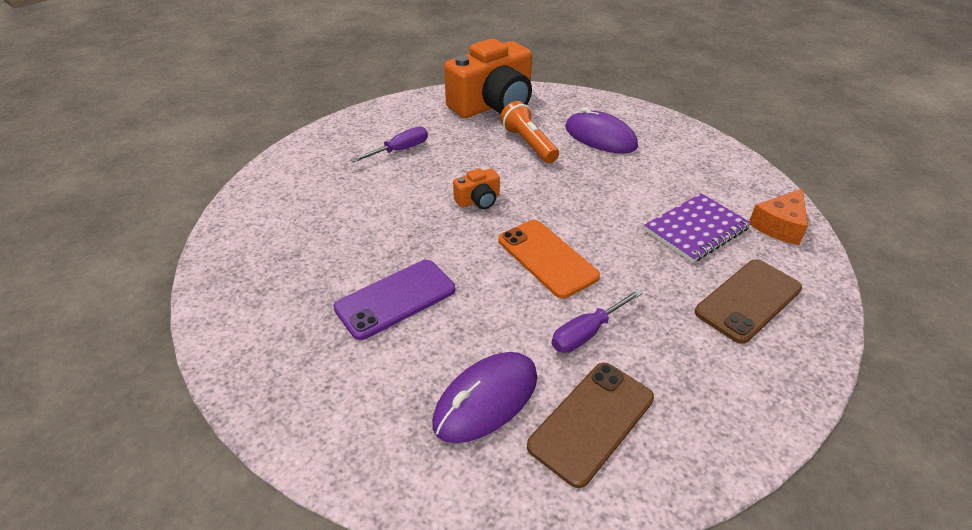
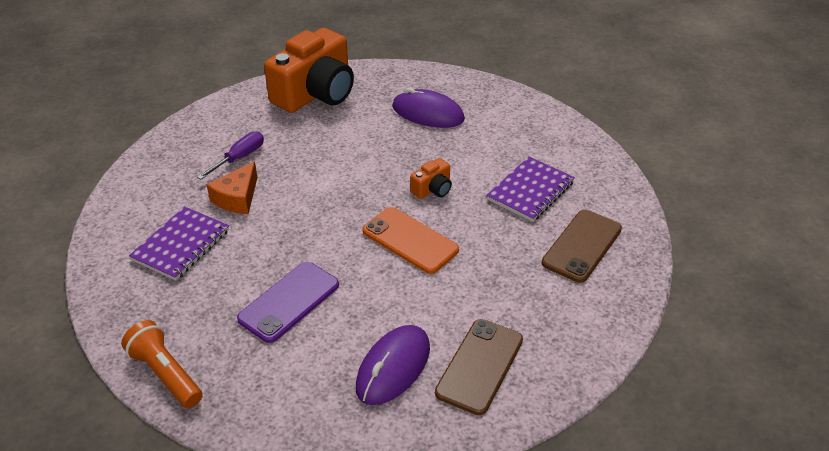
camera: 15 degrees left, 0 degrees up
(311, 221) = (181, 245): none -> purple notebook
(478, 200) = (333, 197): orange camera -> orange camera (432, 189)
(528, 144) = (362, 131): orange flashlight -> orange flashlight (165, 374)
(587, 332) = (460, 298): purple screwdriver -> none
(779, 225) = (598, 175): orange cheese -> orange cheese (237, 198)

